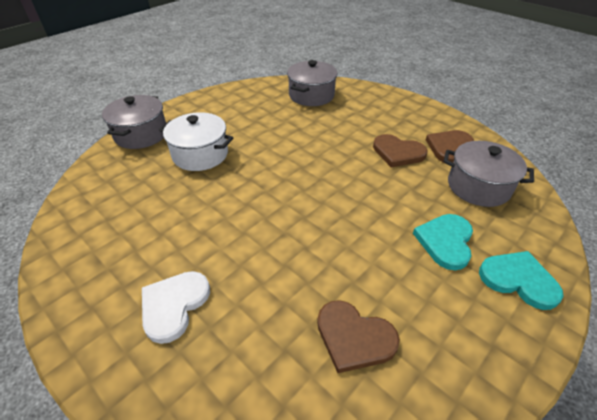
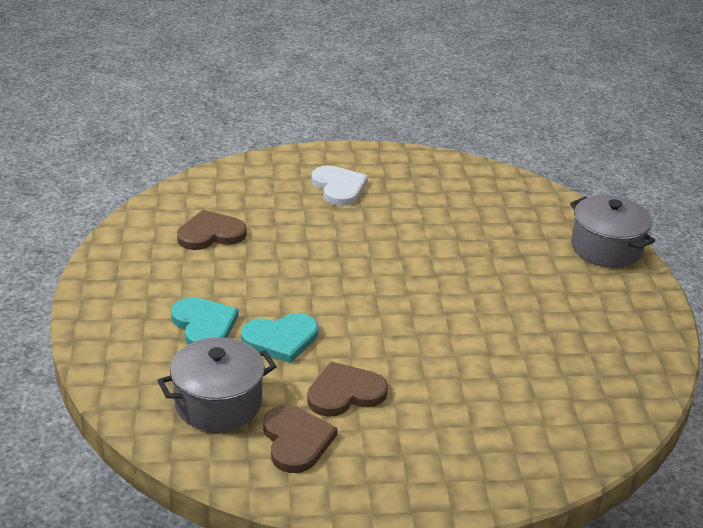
camera: 130 degrees right, 10 degrees down
(200, 154) = (517, 266): white pot -> none
(311, 95) = (567, 414): grey pot -> none
(518, 280) = (121, 330): turquoise heart -> turquoise heart (281, 339)

